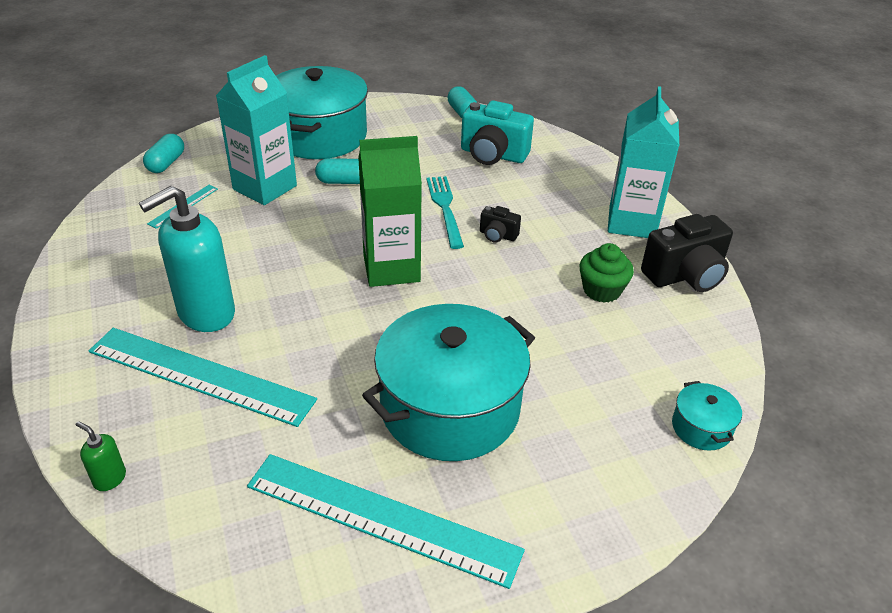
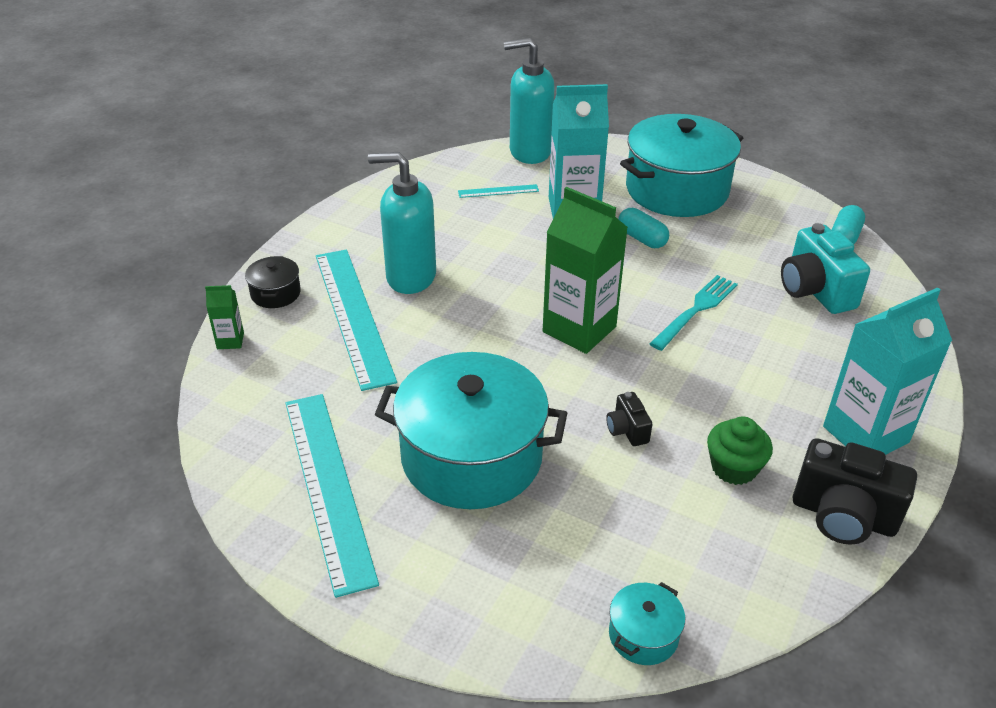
camera: 50 degrees right, 0 degrees up
(94, 408) = (275, 293): none -> black pot
(109, 478) = (230, 341): green soap dispenser -> green carton
(166, 163) = (529, 152): turquoise capsule -> turquoise soap dispenser
(497, 235) = (709, 361): black camera -> black camera (627, 430)

